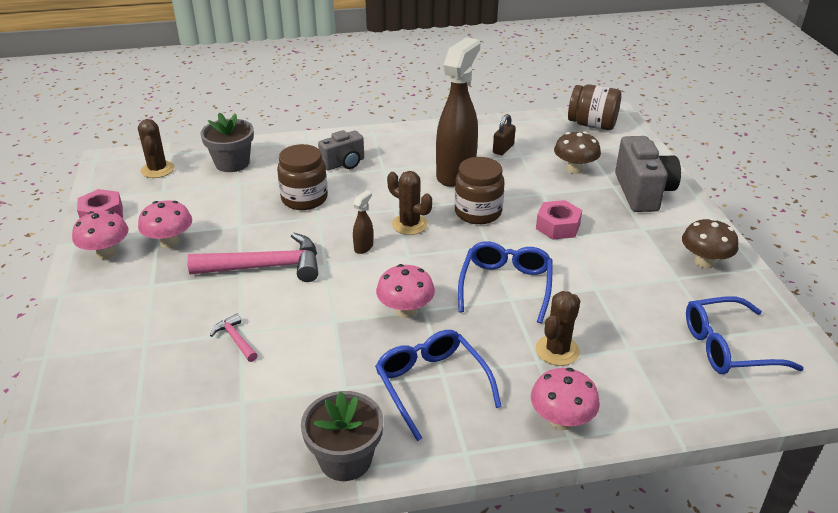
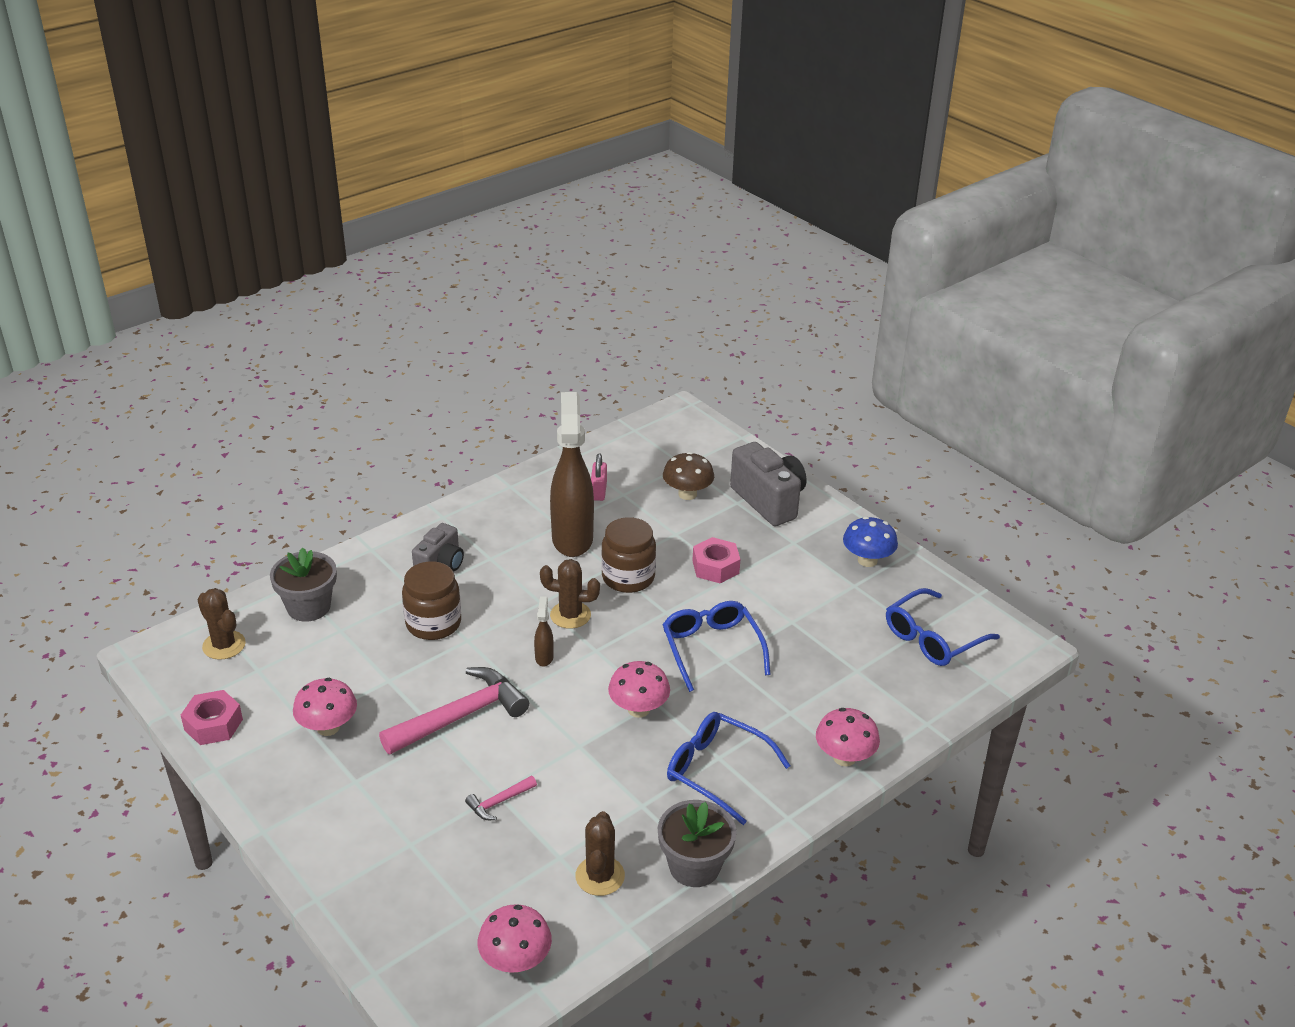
camera: 30 degrees left, 0 degrees up
(106, 253) = (266, 766): pink mushroom -> pink mushroom (515, 961)
(235, 339) = (499, 802): pink hammer -> pink hammer turned 60 degrees counterclockwise
(503, 149) = (598, 492): brown padlock -> pink padlock
(557, 350) = (799, 696): brown cactus -> brown cactus (600, 876)
(592, 125) = (668, 432): brown jar -> none
(704, 262) = (867, 560): brown mushroom -> blue mushroom

